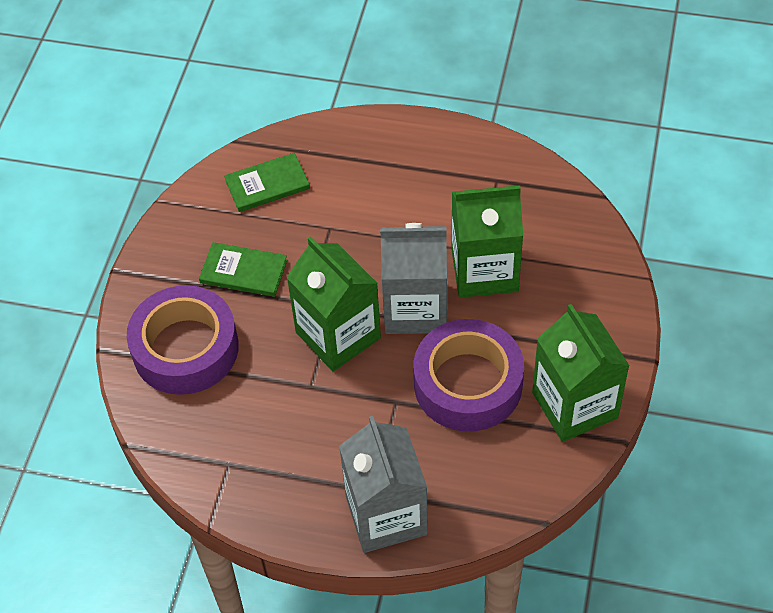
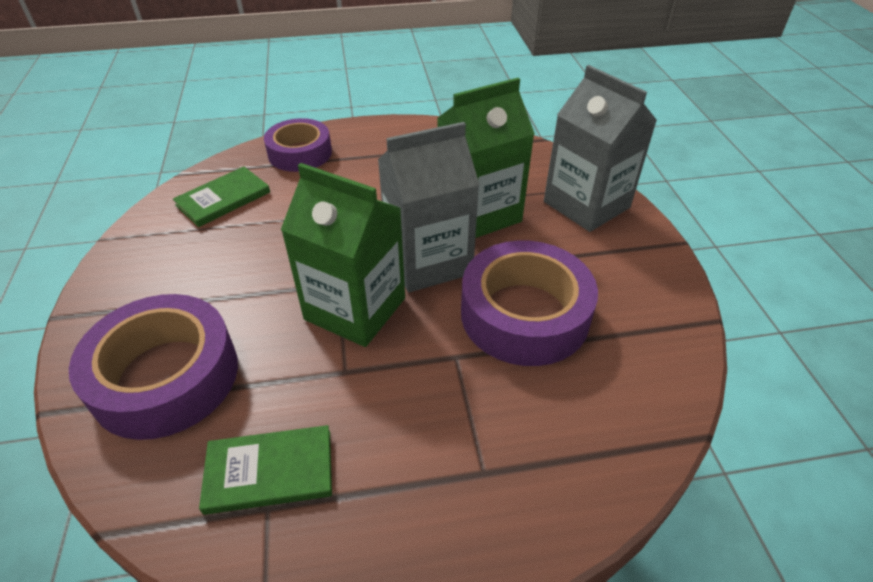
camera: 25 degrees left, 10 degrees down
(243, 271) = (220, 277): green book -> green book (269, 471)
(352, 145) = (300, 153): none -> purple tape
(386, 515) = (517, 500): grey carton -> grey carton (586, 204)
(574, 405) = (646, 301): green carton -> none

